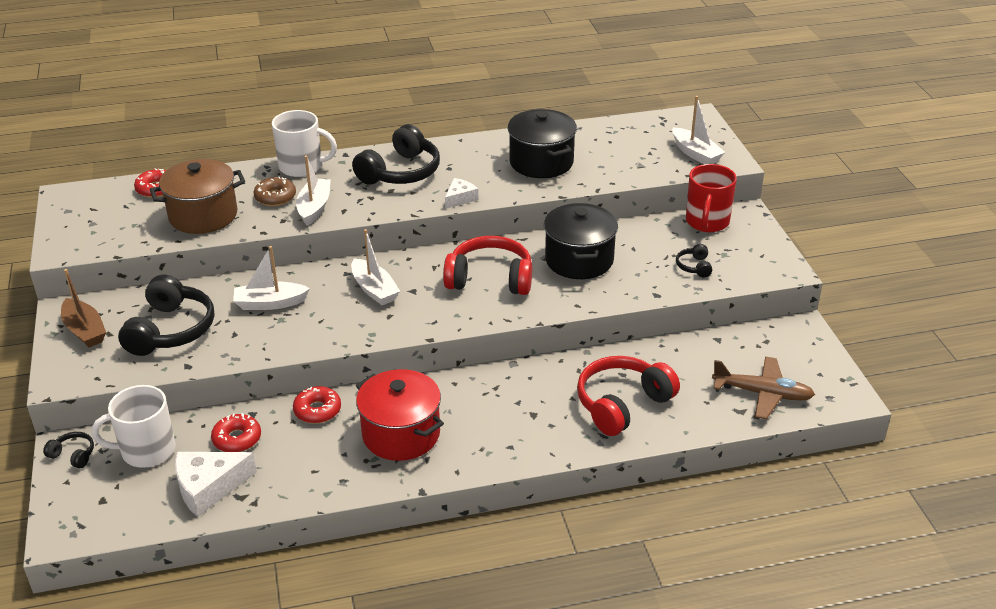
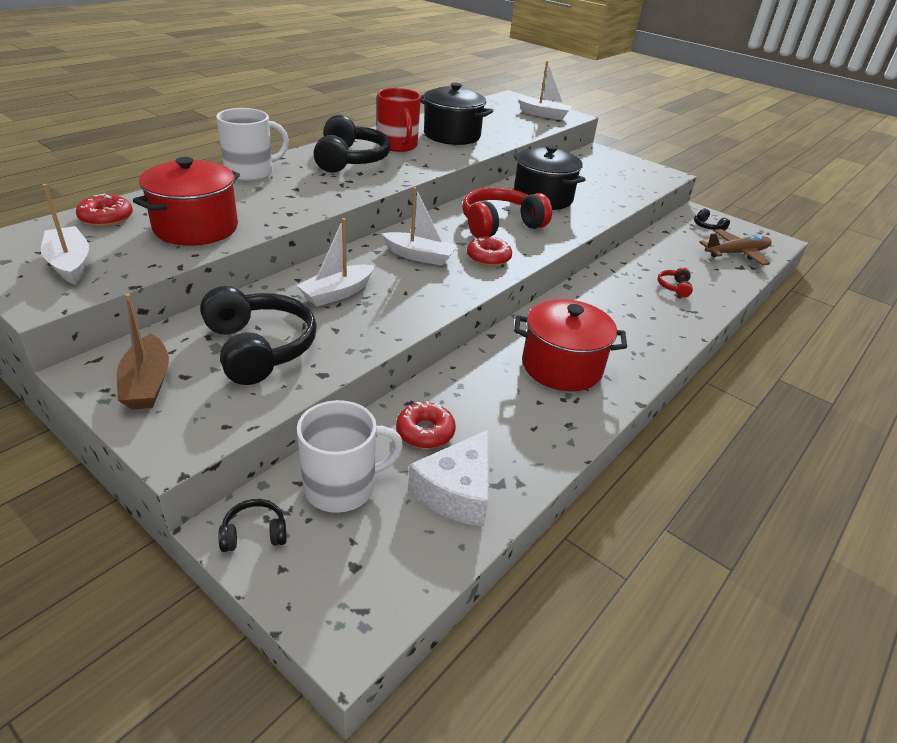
camera: 40 degrees left, 0 degrees up
(85, 330) = (147, 384): brown boat -> brown boat turned 60 degrees clockwise
(146, 451) = (342, 487): white mug -> white mug turned 150 degrees counterclockwise
(203, 216) = (196, 228): brown pot -> red pot
(275, 197) = (256, 198): brown donut -> none
(314, 208) = (307, 198): white boat -> white boat (70, 264)
(317, 410) = (467, 376): red donut -> red donut (488, 258)
(460, 198) = (426, 167): white cheese -> none
(622, 404) = (674, 287): red headphones -> red headphones, size x0.45
(694, 266) = (617, 184): black headphones -> black headphones (707, 226)
(707, 222) = (585, 159): red mug -> red mug (398, 146)

